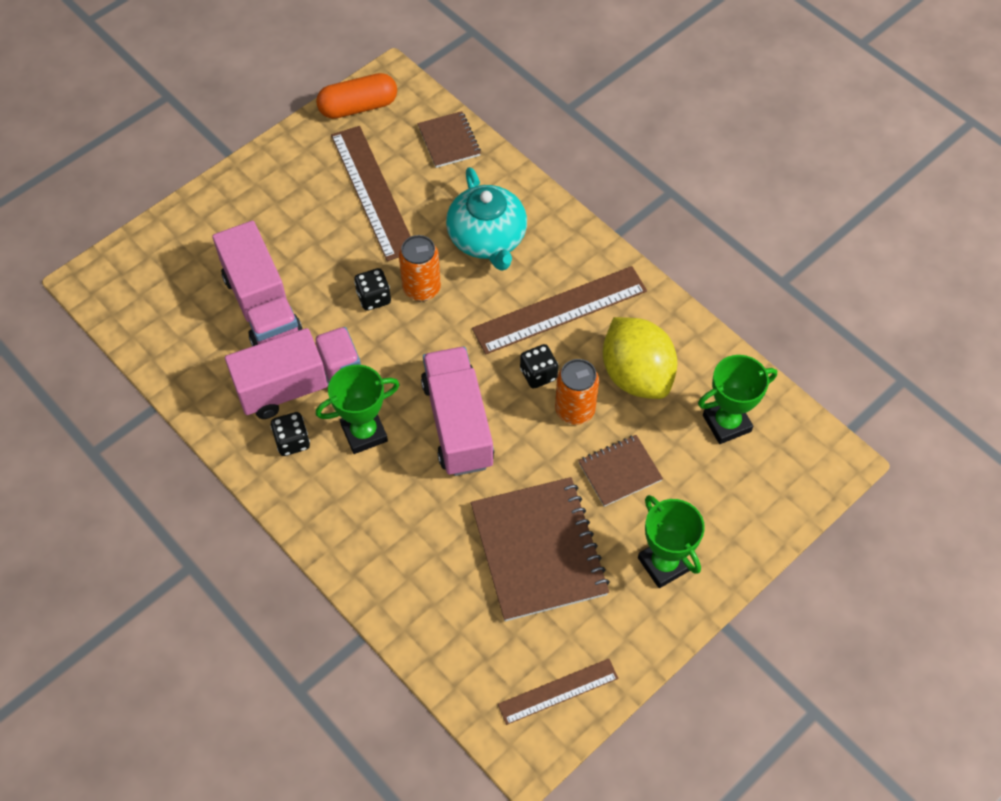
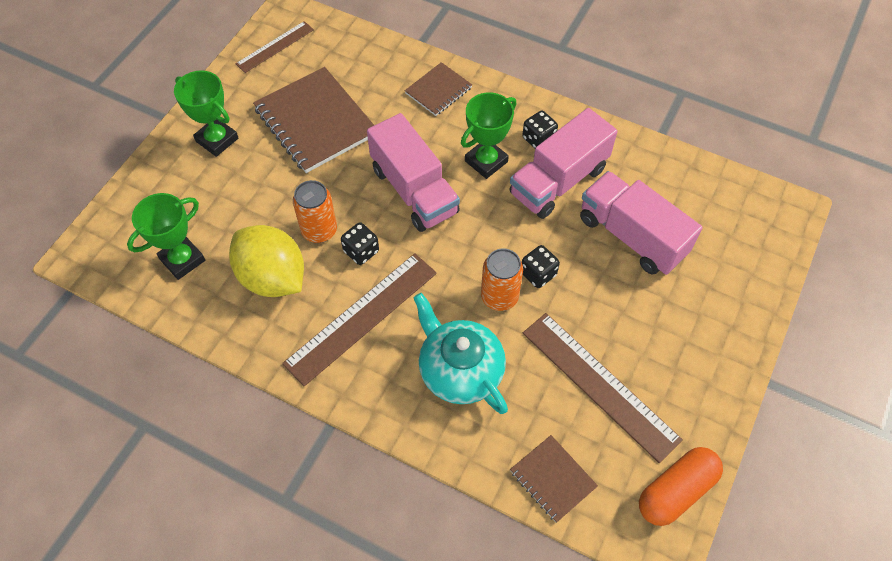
camera: 160 degrees right, 0 degrees up
(619, 471) = (267, 194): brown notebook -> brown notebook (438, 90)

